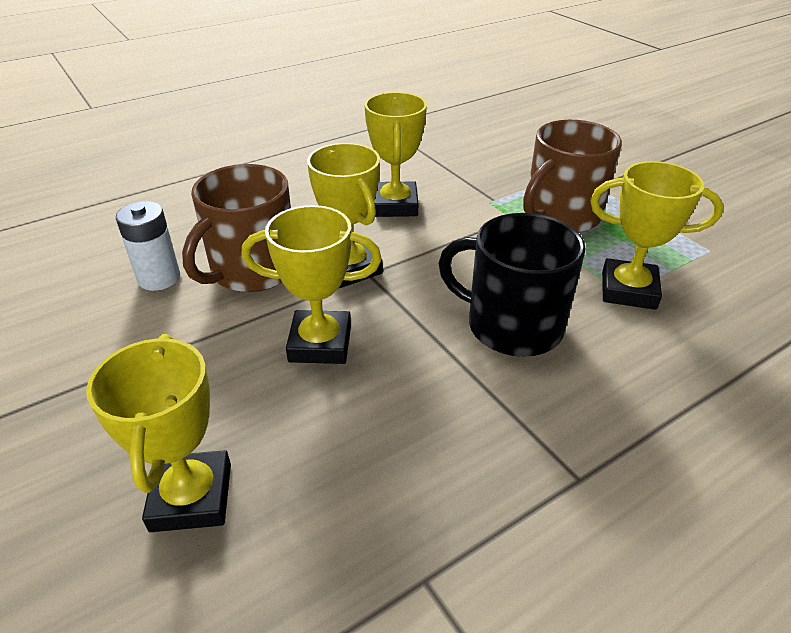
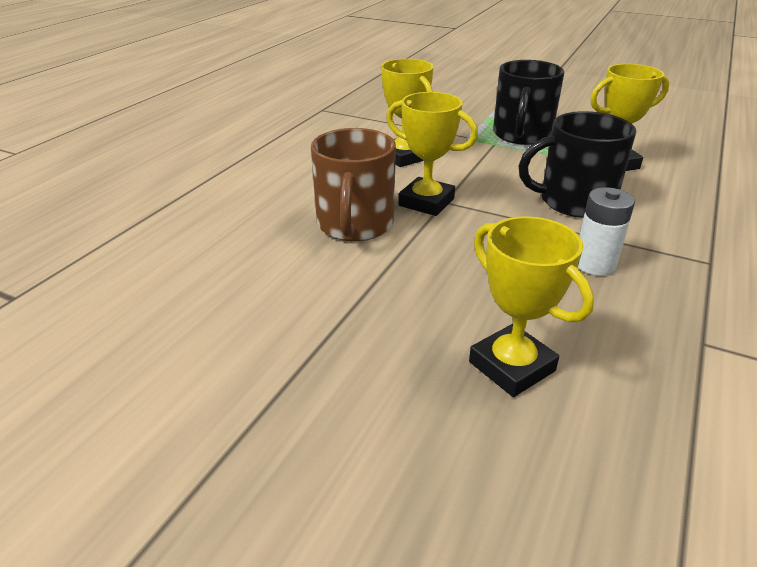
camera: 30 degrees left, 5 degrees down
(159, 278) = (284, 252): white battery -> white battery (594, 264)
(320, 343) = (470, 251): yellow trophy -> none
(560, 215) = (521, 135): brown mug -> black mug

